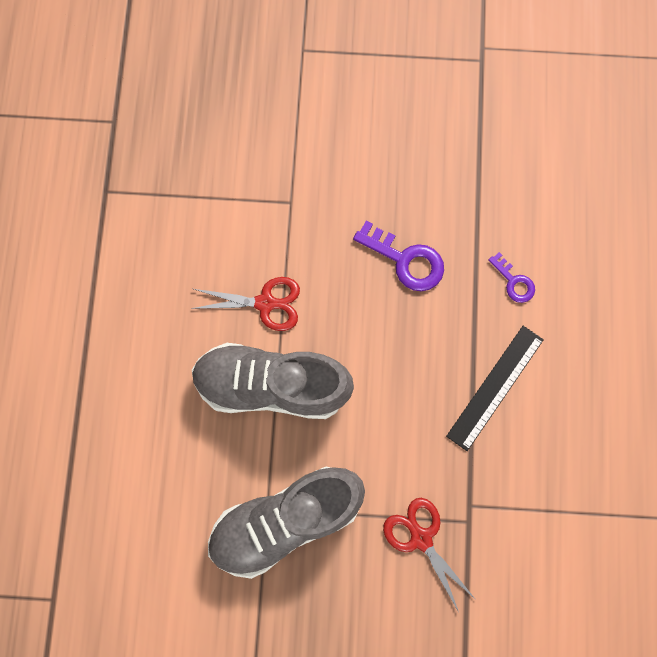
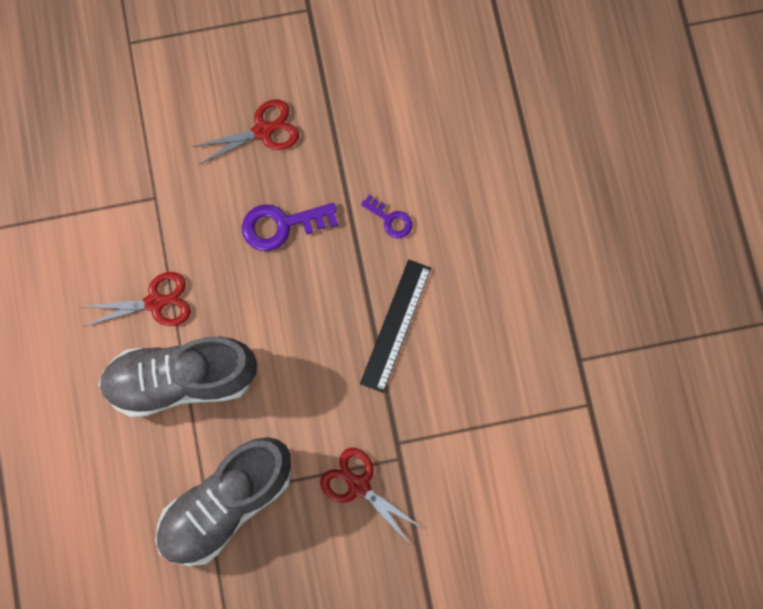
camera: 15 degrees left, 0 degrees up
(406, 260) = (281, 225): purple key -> purple key turned 150 degrees clockwise
(409, 165) = (263, 131): none -> red scissors

